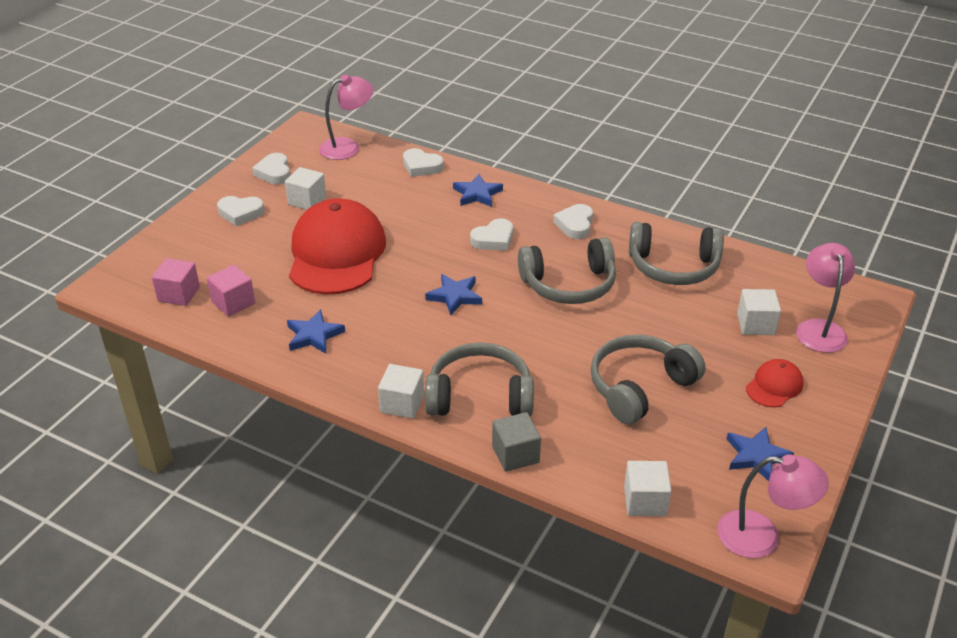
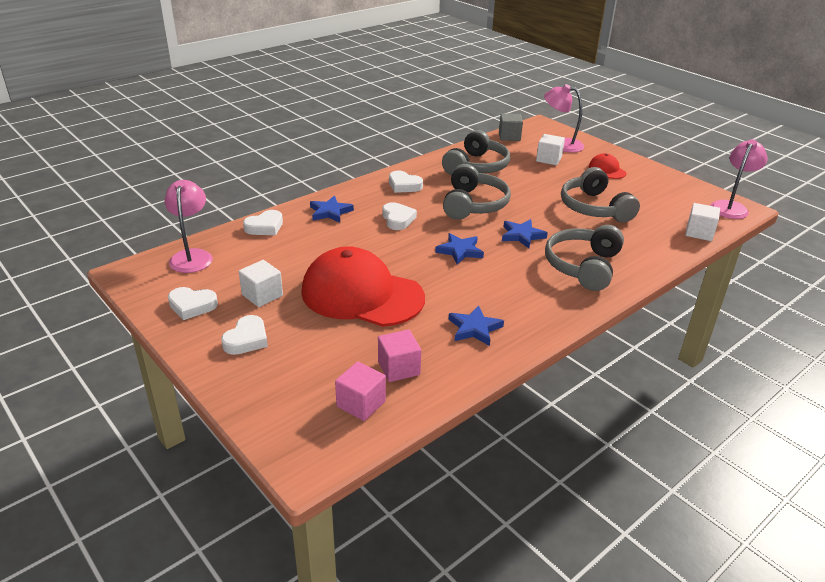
camera: 70 degrees left, 5 degrees down
(402, 404) = (580, 301): white cube -> none
(515, 454) = (648, 266): grey cube -> grey cube (509, 136)
(756, 456) = (666, 191): blue star -> blue star (522, 235)

